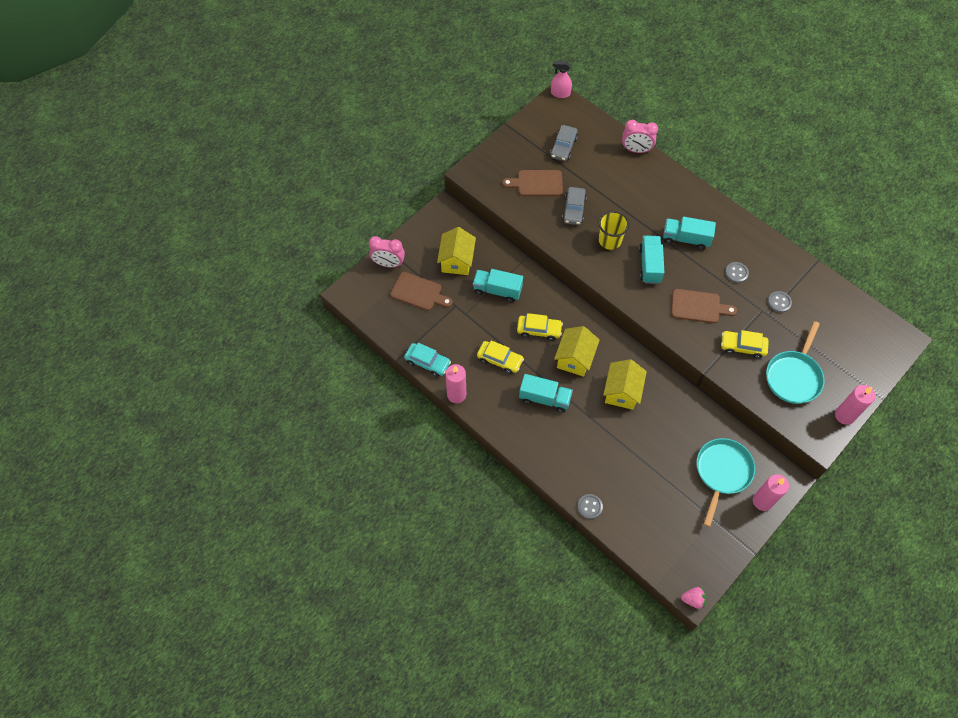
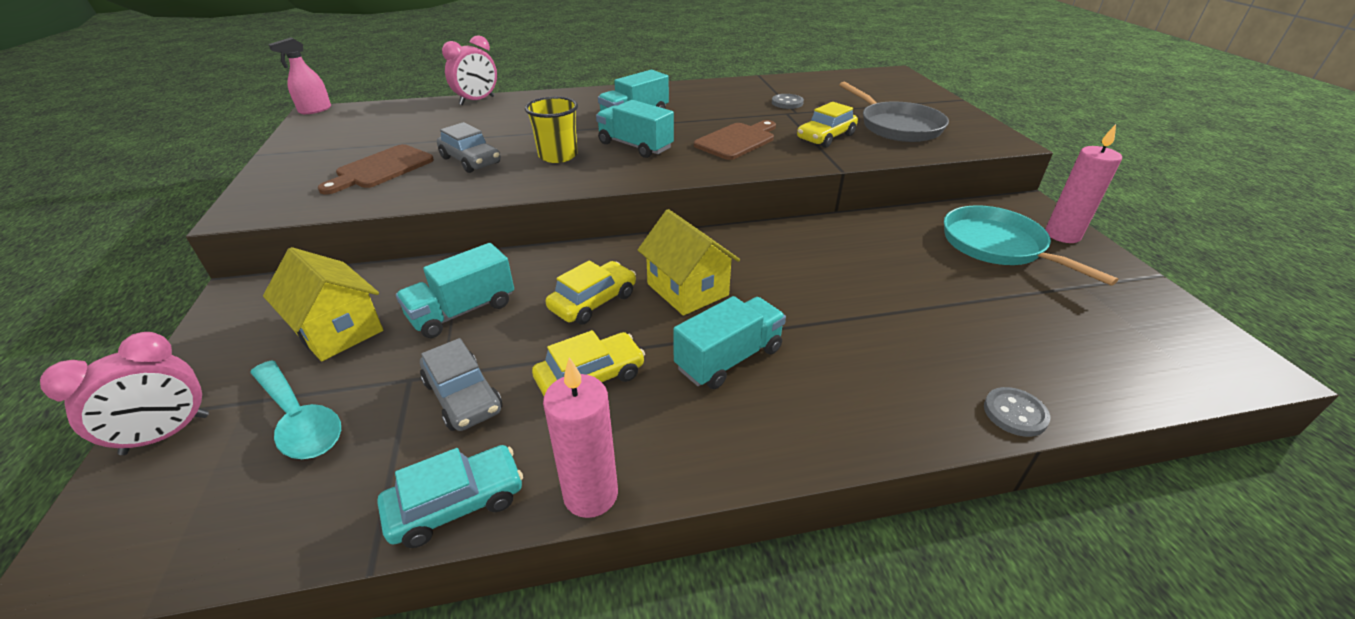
camera: 55 degrees left, 25 degrees down
(419, 292) = (300, 420): brown cutting board -> turquoise spoon
(563, 147) = (378, 134): grey car -> grey car (463, 396)
(622, 392) = (792, 272): yellow house -> none
(693, 599) = (1270, 373): pink strawberry -> none
(736, 273) = (720, 109): grey button -> none
(793, 376) = (897, 126): turquoise pan -> grey pan
(844, 415) = (974, 120): pink candle -> none

